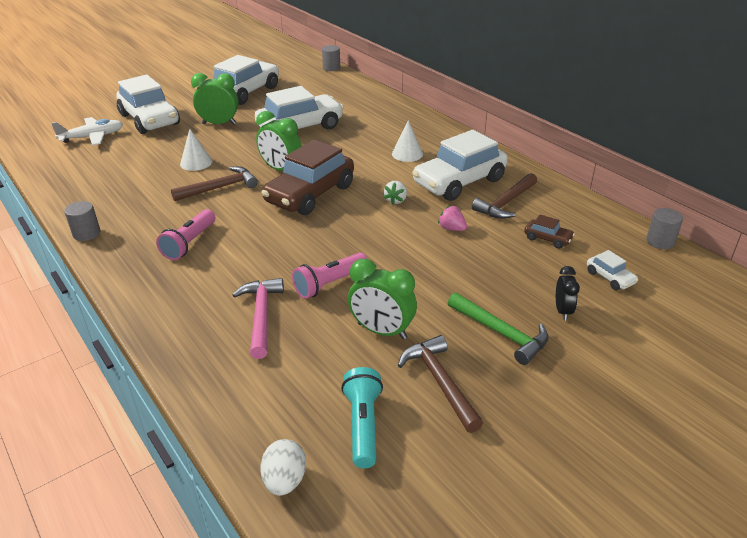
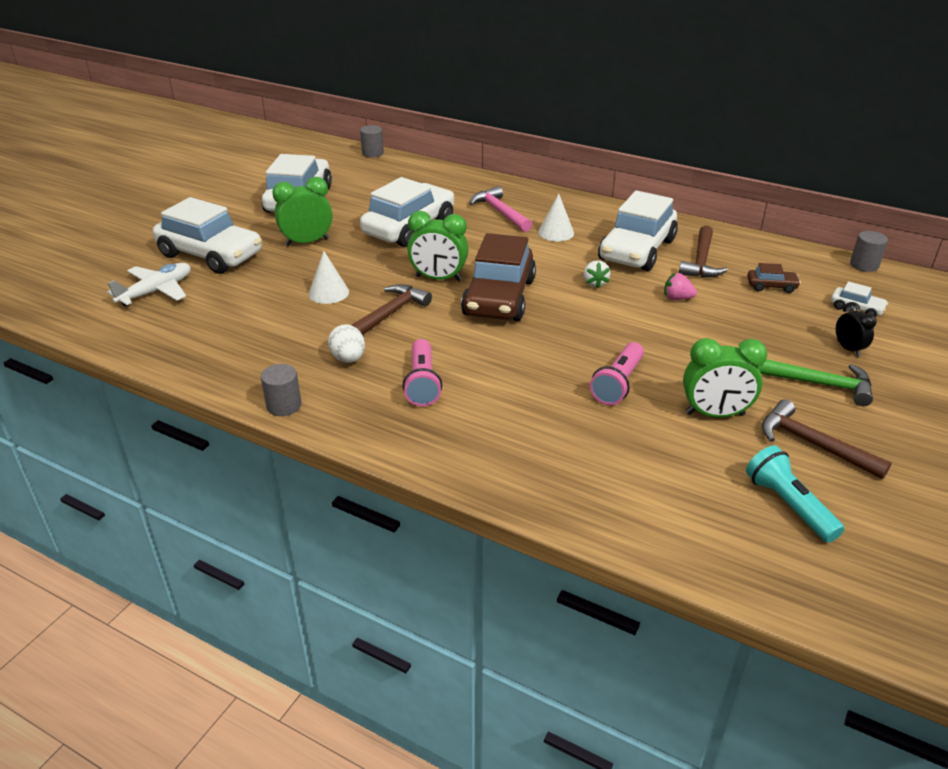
camera: 25 degrees left, 0 degrees up
(261, 316) = (584, 435): pink hammer -> pink hammer (500, 212)
(285, 480) = (773, 579): white egg -> white egg (348, 359)

